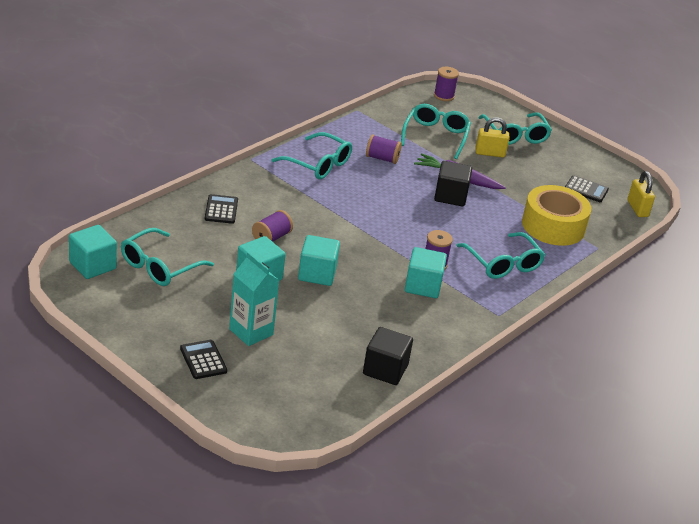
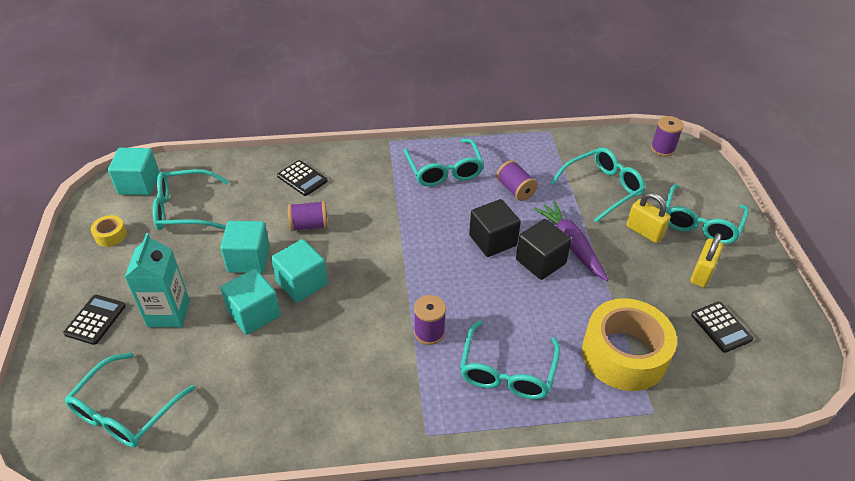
camera: 45 degrees right, 10 degrees up
(127, 307) = (111, 235): none -> yellow tape
(221, 210) = (302, 178): black calculator -> black calculator turned 90 degrees clockwise
(306, 393) = (126, 410): none -> turquoise glasses
(385, 370) = (228, 430): black cube -> black cube (492, 240)
(423, 286) = (386, 351): turquoise cube -> turquoise cube (254, 314)
(637, 209) = (769, 386): yellow padlock -> yellow padlock (701, 273)

